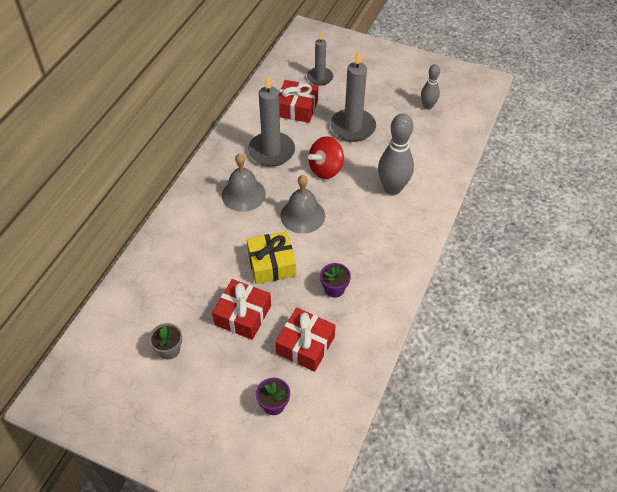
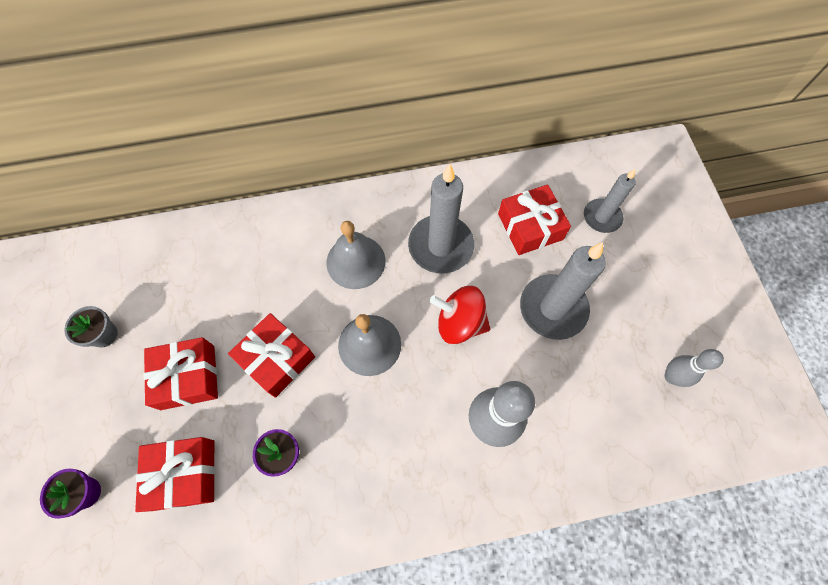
camera: 55 degrees right, 15 degrees up
(271, 264) = (276, 359): yellow gift -> red gift

